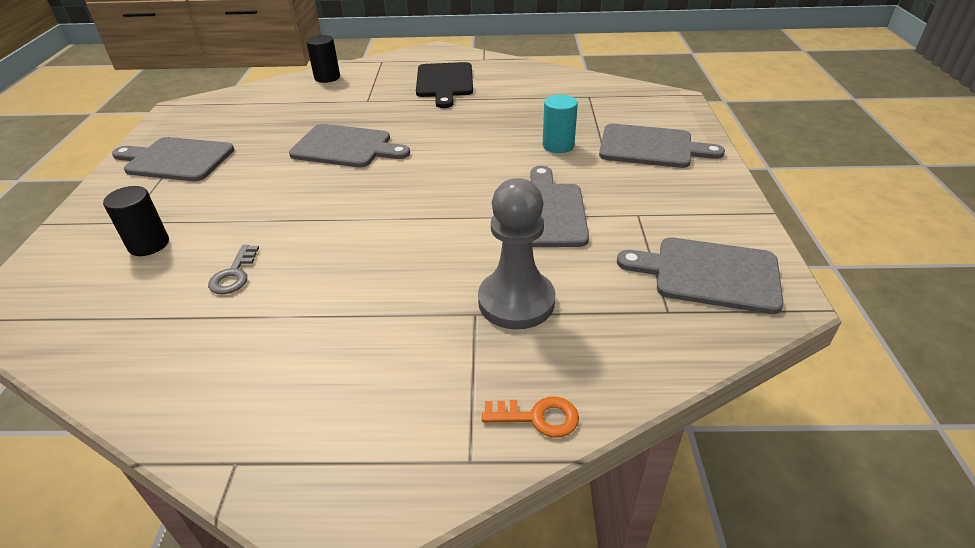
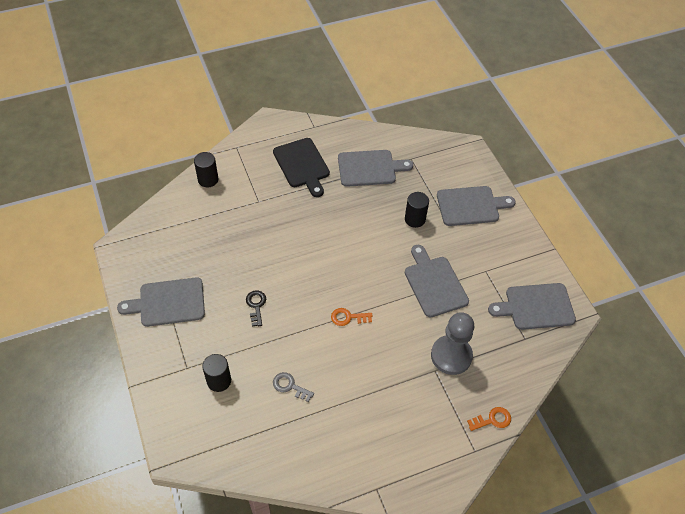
camera: 25 degrees left, 15 degrees up
(234, 274) = (290, 386): grey key -> grey key turned 135 degrees clockwise
(275, 183) = (256, 306): none -> black key
(345, 147) = (278, 257): grey cutting board -> grey cutting board (369, 168)
(386, 220) = (348, 317): none -> orange key
(558, 145) = (415, 219): turquoise cylinder -> black cylinder

